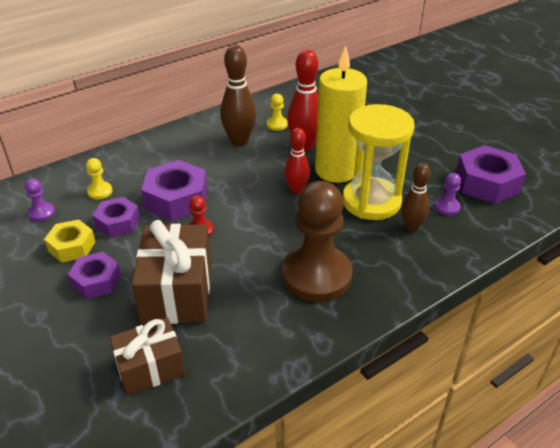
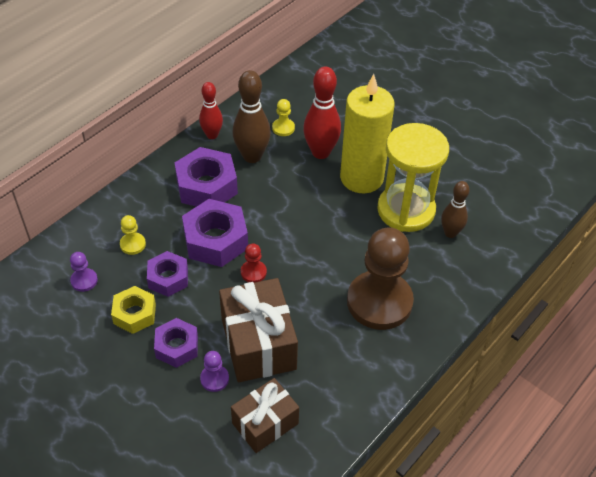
camera: 15 degrees left, 10 degrees up
(296, 190) = (330, 208): red bowling pin -> red bowling pin (212, 135)
(447, 207) = (477, 204): purple pawn -> purple pawn (214, 379)
(487, 183) = (507, 170): purple nut -> purple nut (207, 186)

